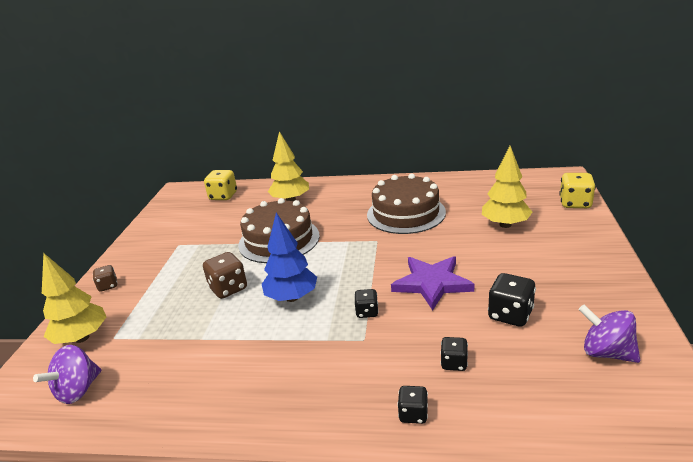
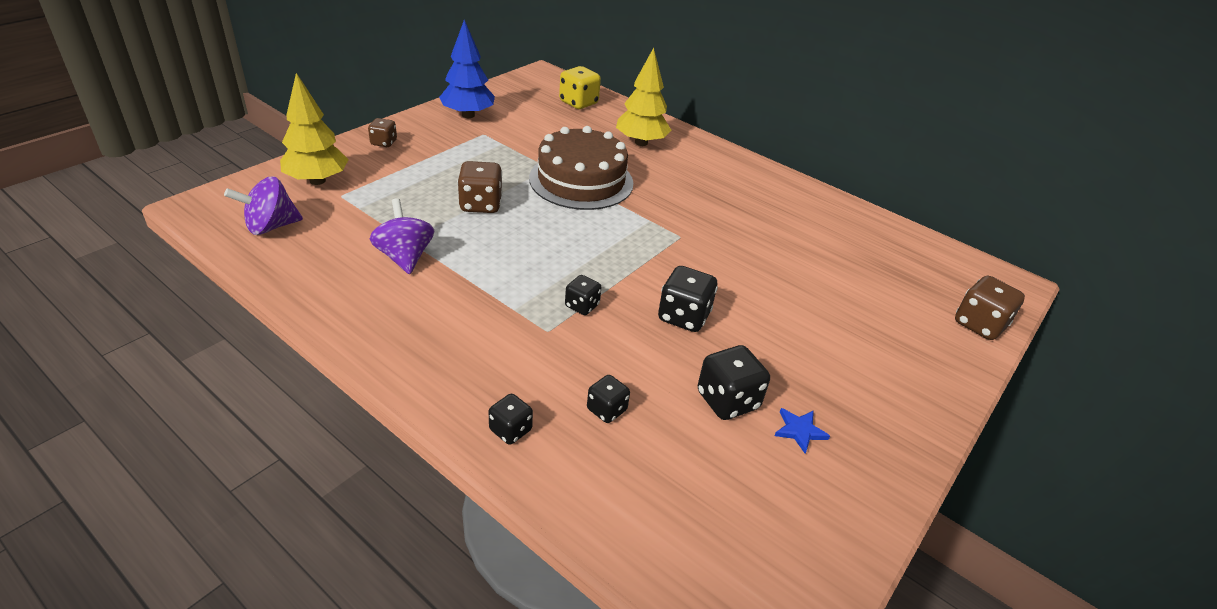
camera: 25 degrees right, 10 degrees up
(292, 297) = (528, 248): blue tree -> blue tree (468, 115)
(406, 213) = (749, 223): brown cake -> none
(432, 283) = (683, 316): purple star -> black dice
(505, 224) = (851, 300): yellow tree -> none
(563, 307) = (799, 430): none -> blue star
(575, 203) = (979, 324): yellow dice -> brown dice
(606, 352) = (785, 507): purple spinning top -> purple spinning top (405, 257)

